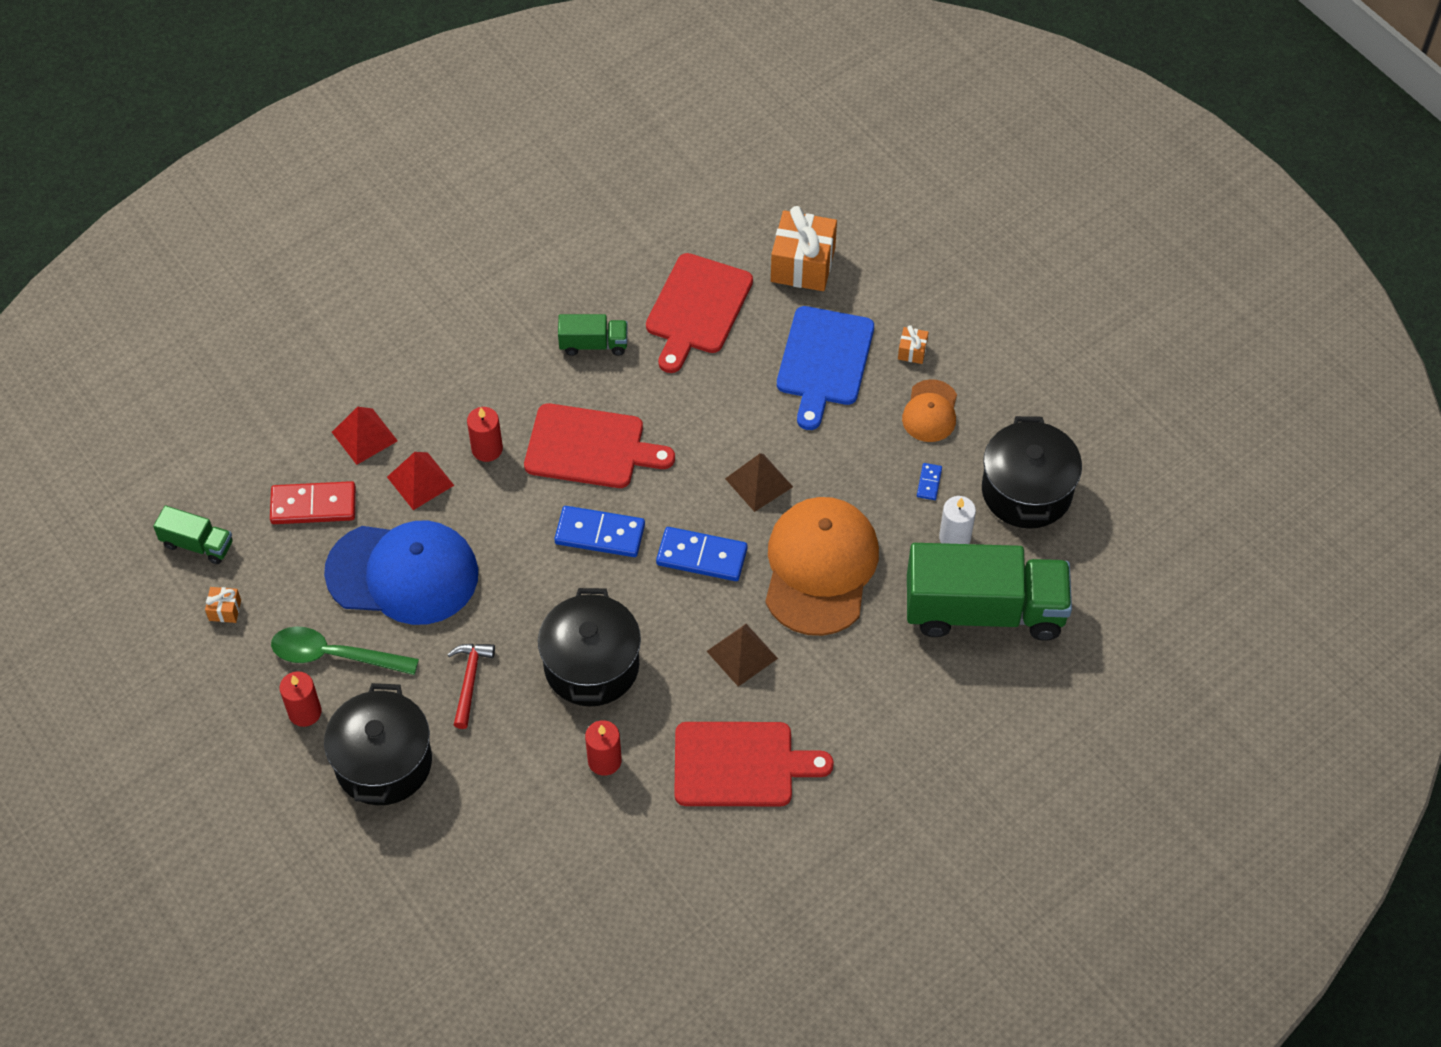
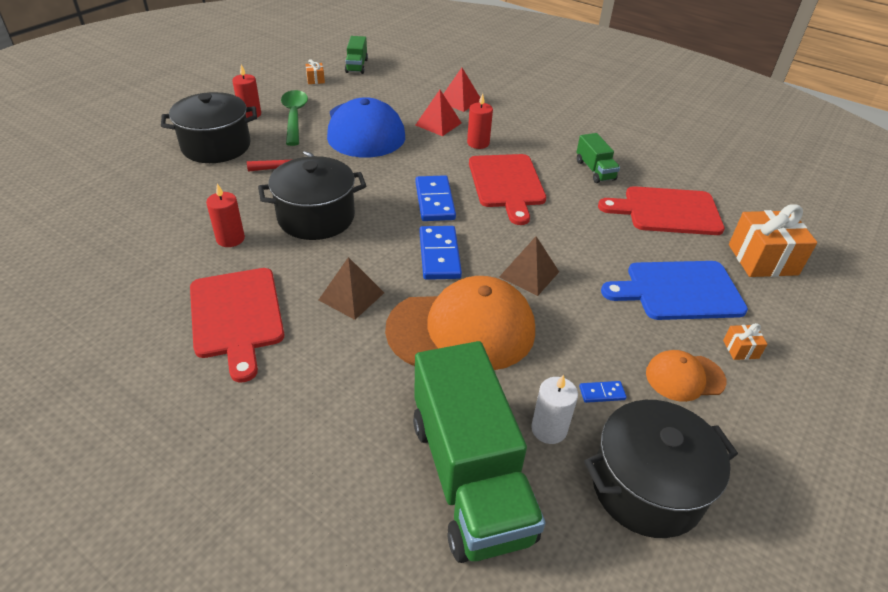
camera: 70 degrees right, 15 degrees down
(313, 505) = (400, 93): red domino -> none

